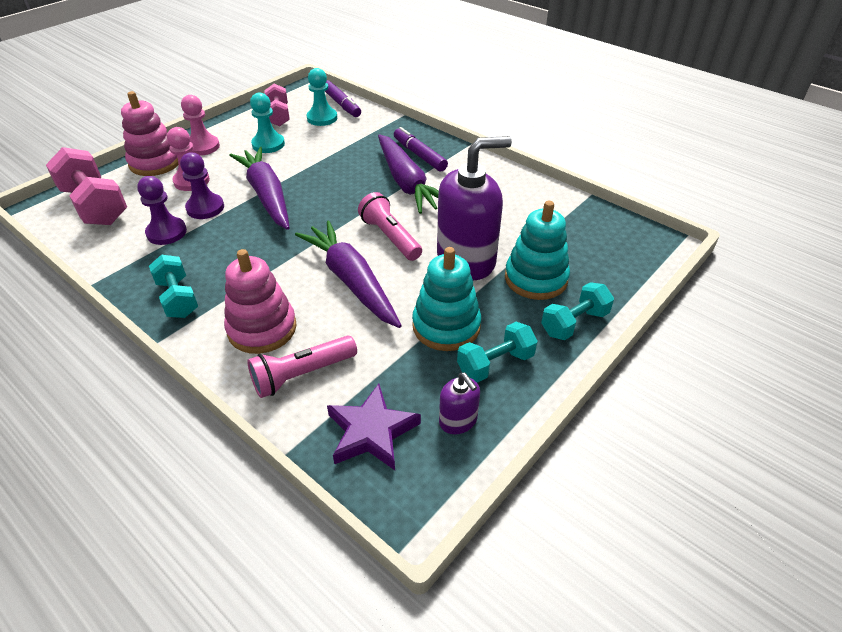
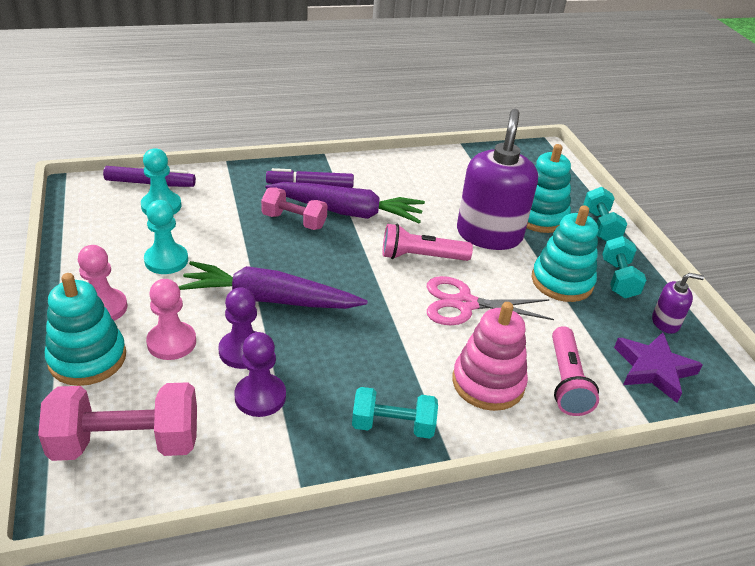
camera: 60 degrees left, 5 degrees down
(155, 162) = (87, 358): pink stacking toy -> turquoise stacking toy
(278, 116) = (112, 230): pink dumbbell -> pink dumbbell (294, 221)
(351, 281) = (464, 304): purple carrot -> pink scissors

